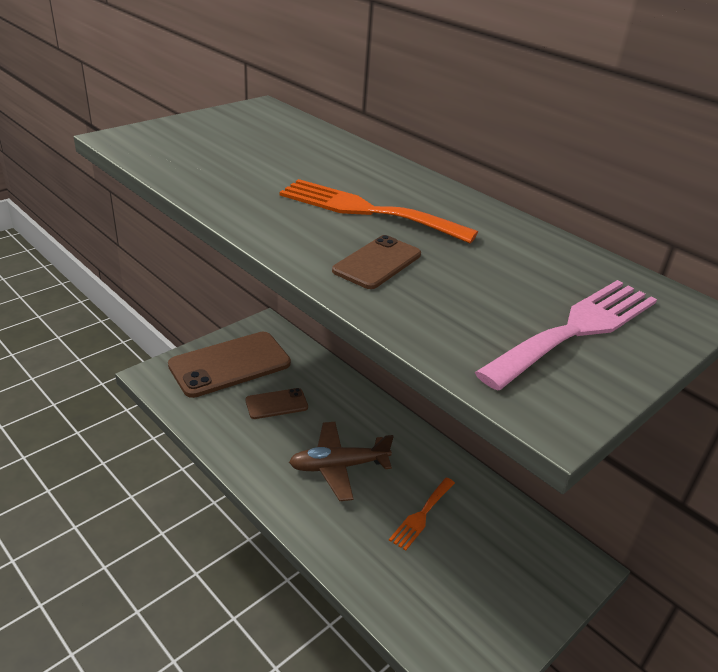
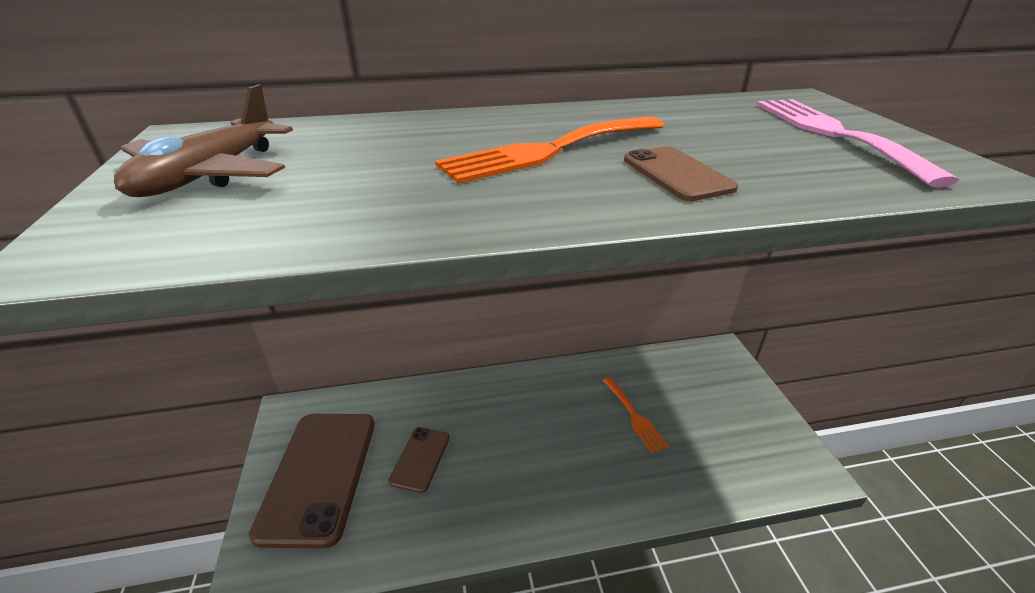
camera: 55 degrees left, 0 degrees up
(338, 466) = (543, 447): brown plane -> brown plane (210, 175)

